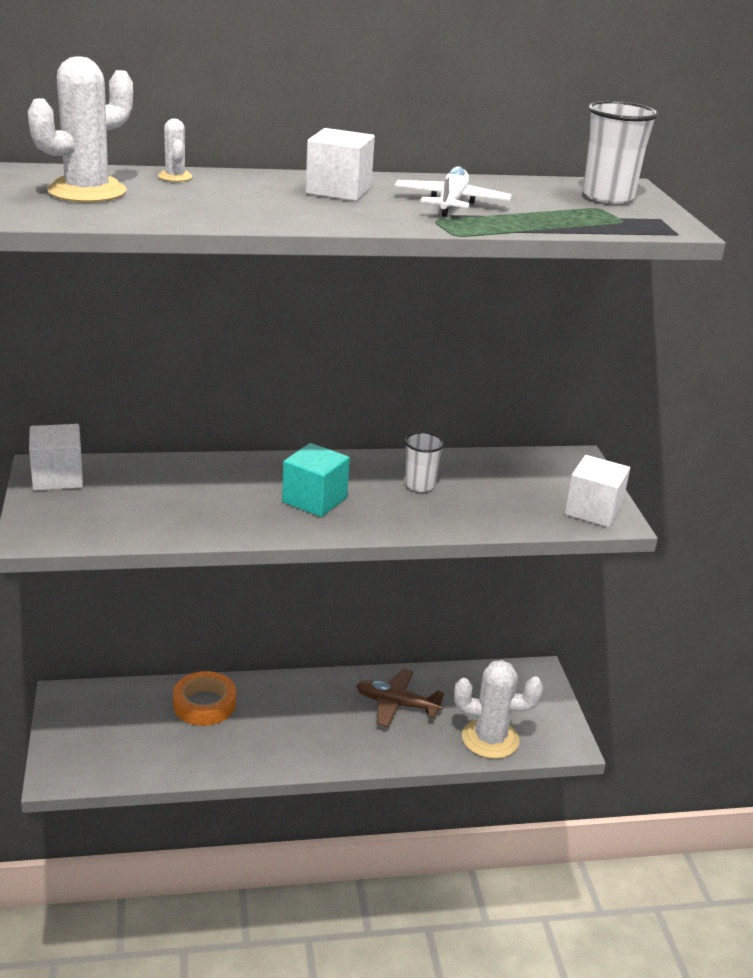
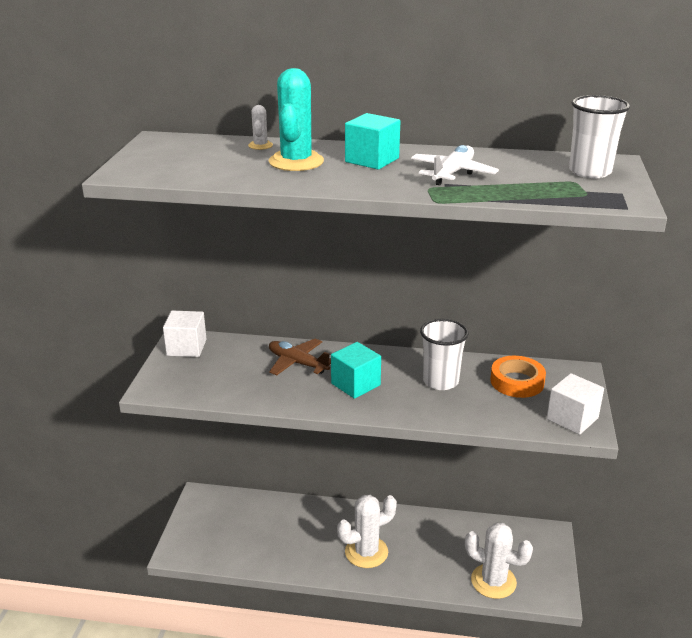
camera: 20 degrees right, 0 degrees up
(87, 191) = (190, 156): white cactus -> white cactus (366, 552)
(204, 704) = (290, 517): orange tape -> orange tape (517, 382)
(240, 195) = (296, 162): none -> turquoise cactus
(338, 190) = (372, 160): white cube -> turquoise cube
(396, 704) = (430, 541): brown plane -> brown plane (297, 363)
(420, 485) = (440, 381): white cup -> white cup, size x1.54

